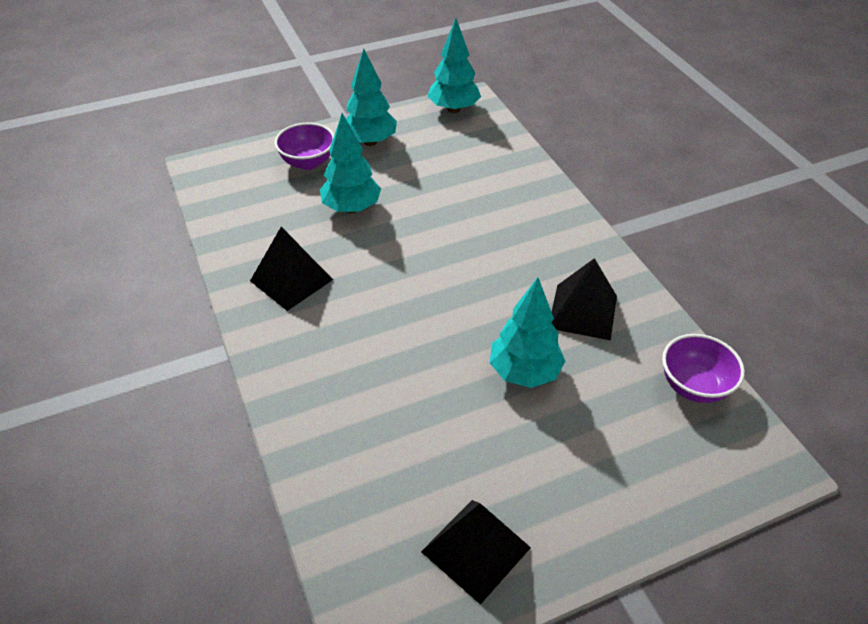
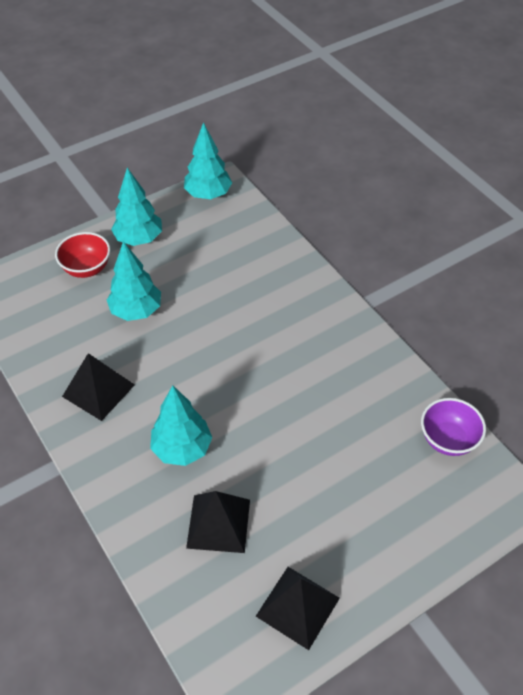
camera: 10 degrees left, 5 degrees up
(308, 162) = (86, 268): purple bowl -> red bowl
(524, 372) = (312, 448): turquoise tree -> turquoise tree (182, 448)
(582, 311) = (351, 385): black pyramid -> black pyramid (218, 523)

